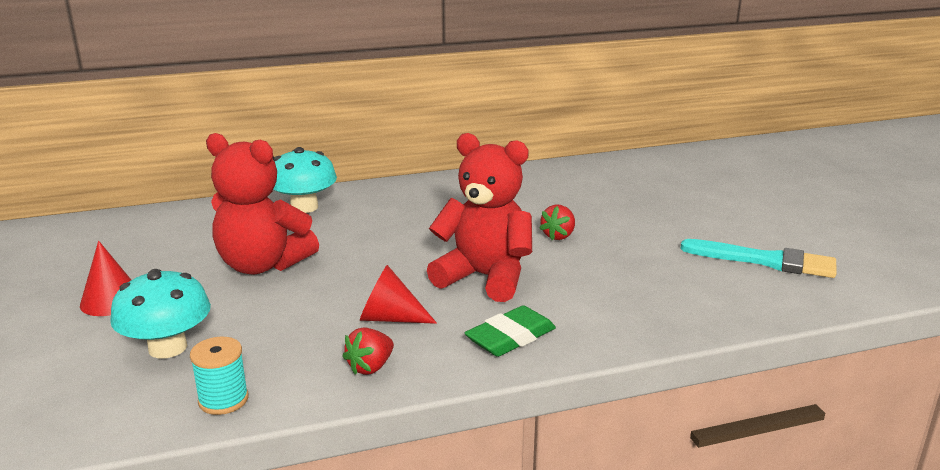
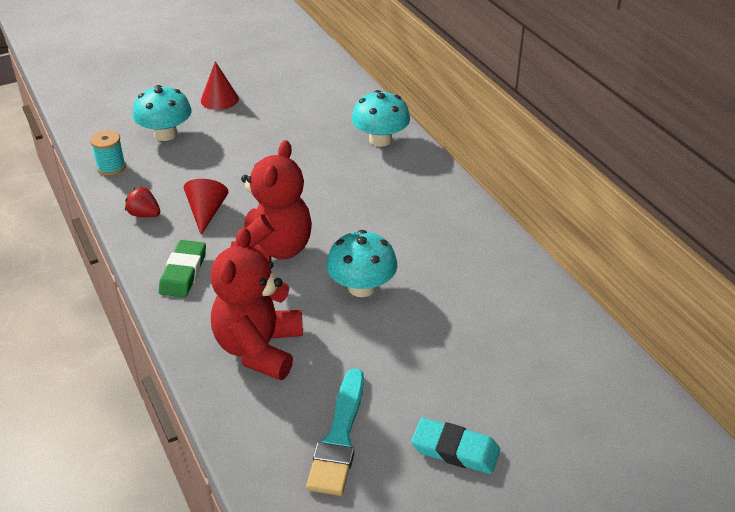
camera: 80 degrees right, 15 degrees up
(262, 265) = (276, 143): red teddy bear -> red teddy bear (259, 349)
(510, 337) = (183, 272): green eraser -> green eraser turned 60 degrees clockwise
(558, 236) = (362, 287): red strawberry -> turquoise mushroom
(765, 216) = (455, 450): none -> turquoise eraser

